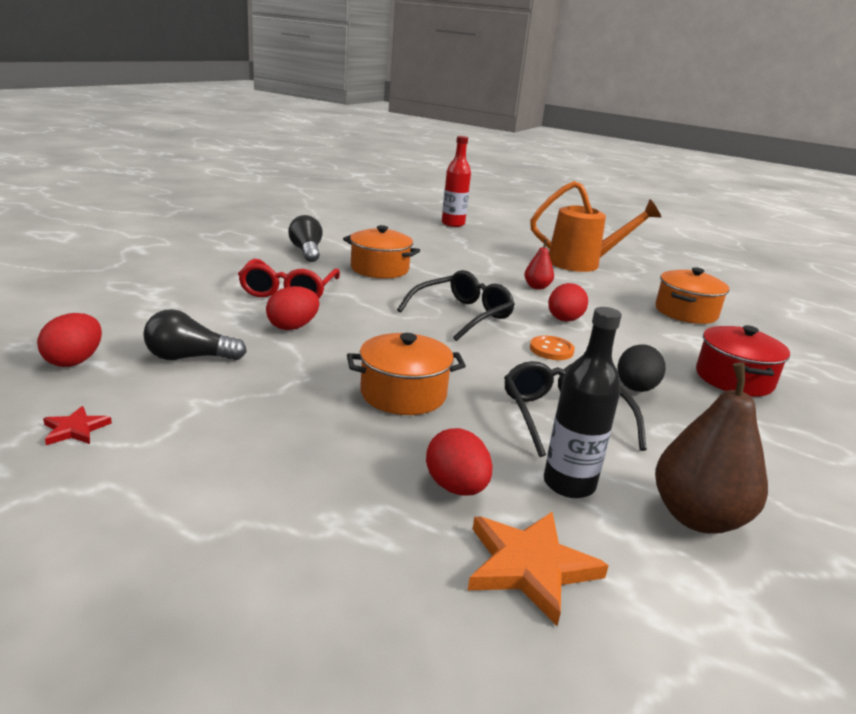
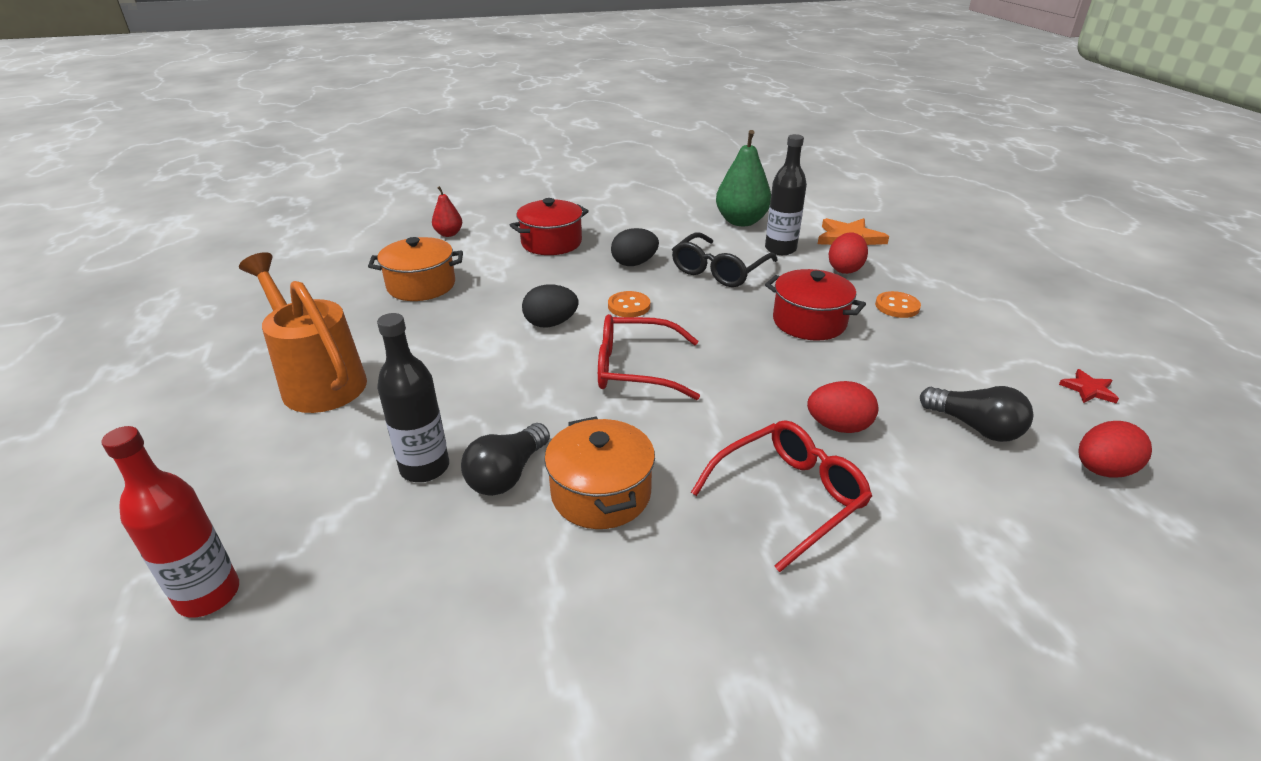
camera: 130 degrees left, 10 degrees up
(306, 251) = (651, 612): black light bulb -> black light bulb (507, 475)
(339, 453) = (897, 306): none -> orange button
(403, 394) = (809, 322): orange pot -> red pot
(461, 315) = (636, 369): black glasses -> red glasses
(465, 256) = (425, 468): none -> black bottle
(537, 287) = (474, 370): red pear -> red pear (449, 234)
(564, 320) = (551, 323): red egg -> black egg
(697, 517) = (741, 221): brown pear -> green pear

